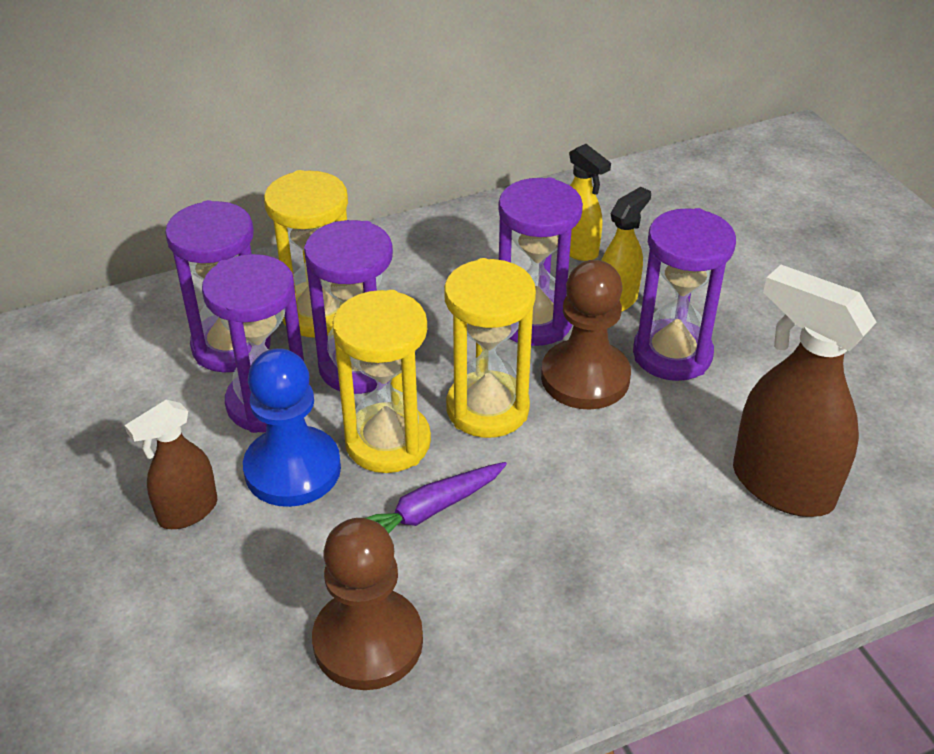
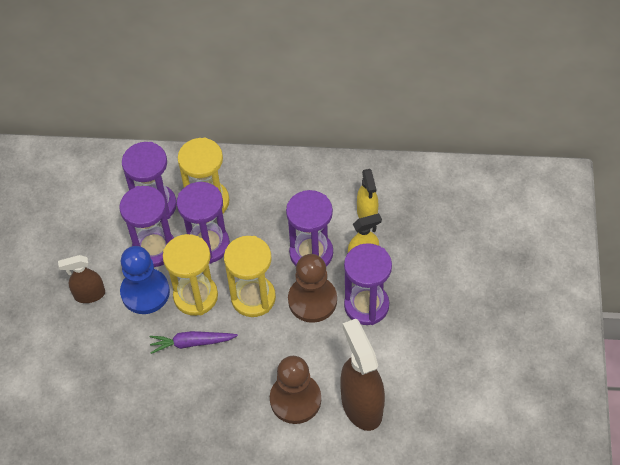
camera: 30 degrees right, 15 degrees up
(368, 641) = (129, 395): brown pawn -> brown pawn (295, 399)

